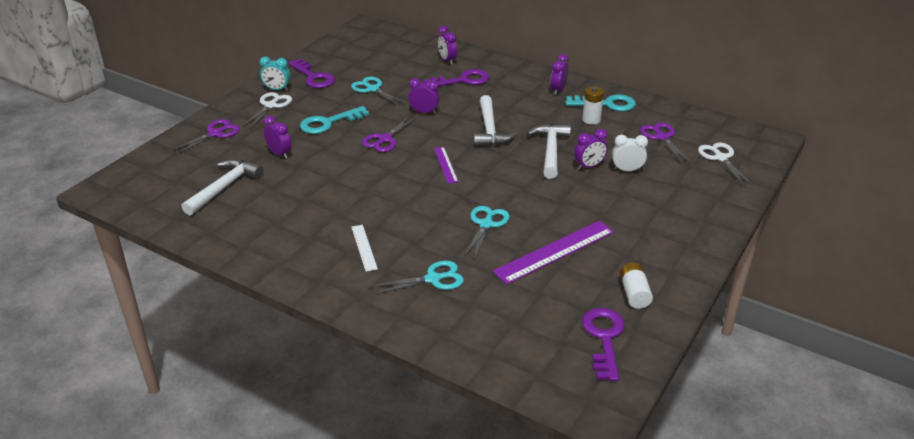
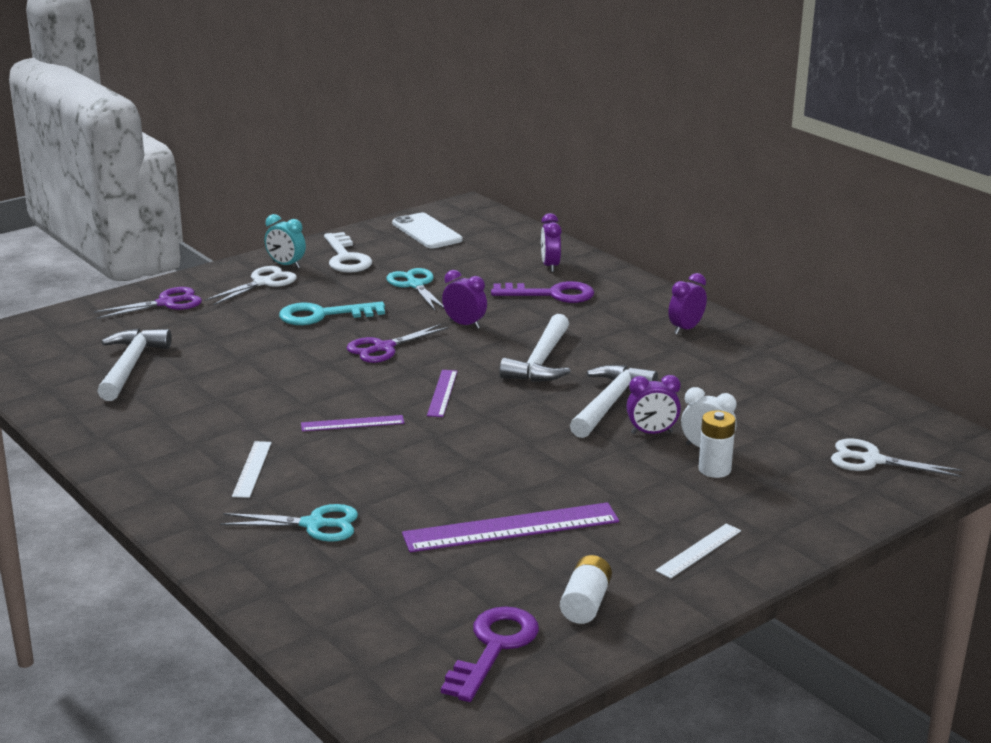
camera: 20 degrees right, 10 degrees down
(224, 187) = (130, 366): white hammer -> white hammer turned 45 degrees counterclockwise
(279, 154) = (229, 340): purple clock -> none
(313, 77) = (346, 258): purple key -> white key
(352, 48) = (427, 232): none -> white phone
(405, 199) = (352, 423): none -> purple ruler
(486, 224) = (440, 475): turquoise scissors -> none
(591, 120) = (705, 375): white battery -> white battery (714, 469)
(606, 104) = (746, 359): turquoise key -> none
(662, 137) = (798, 416): purple scissors -> none
(671, 241) = (699, 551): none -> white ruler
(721, 158) = (872, 460): white scissors -> white scissors turned 75 degrees counterclockwise

